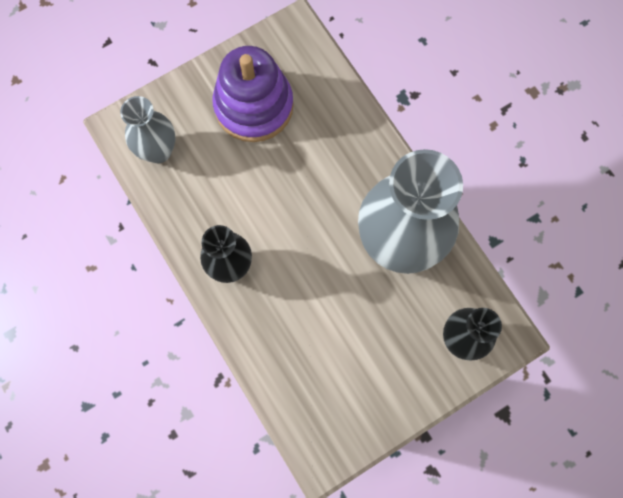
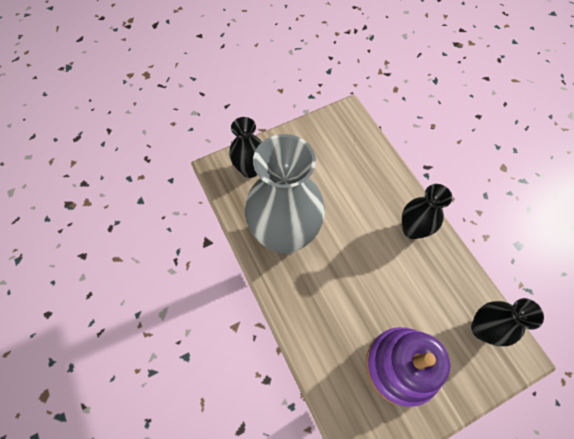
camera: 175 degrees left, 10 degrees down
(158, 151) = (482, 329): grey vase -> black vase

